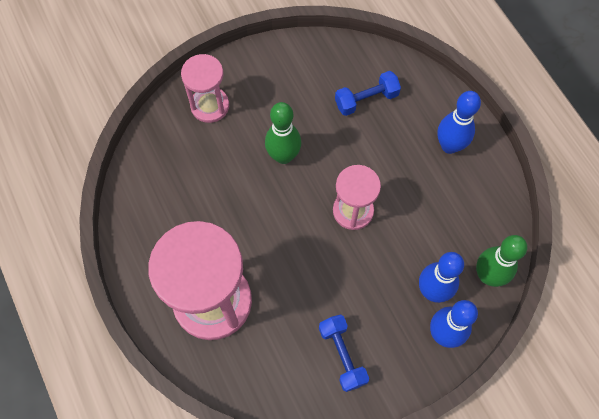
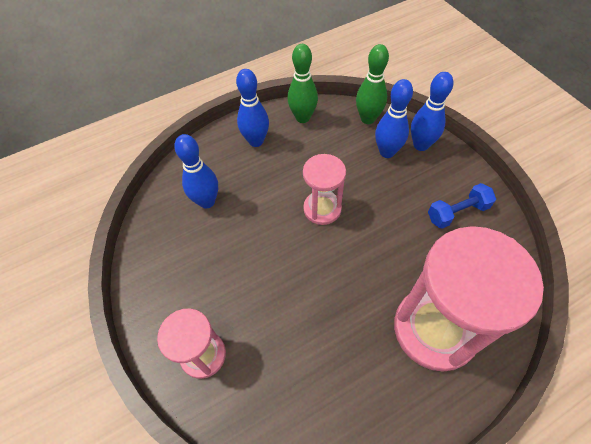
camera: 90 degrees left, 10 degrees down
(283, 156) = (267, 271): green bowling pin -> green bowling pin (303, 118)
(366, 100) = (207, 201): blue dumbbell -> blue bowling pin

